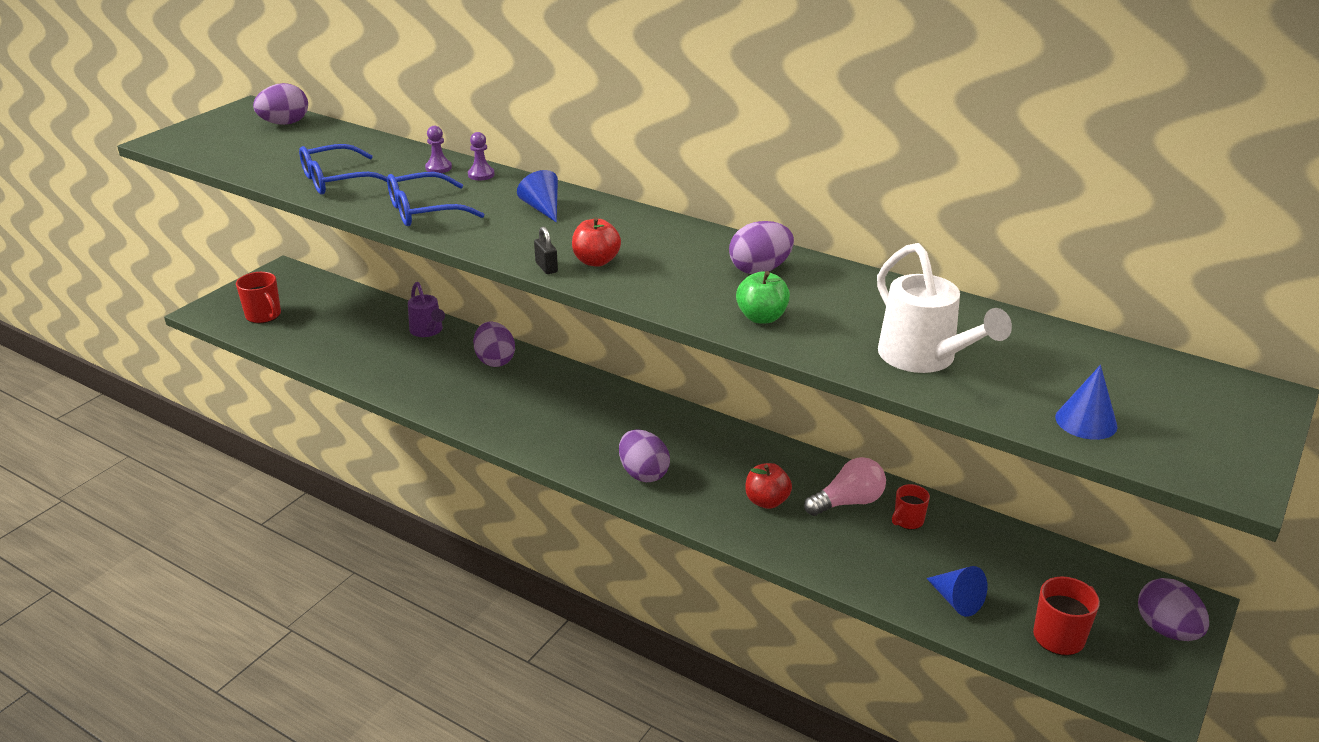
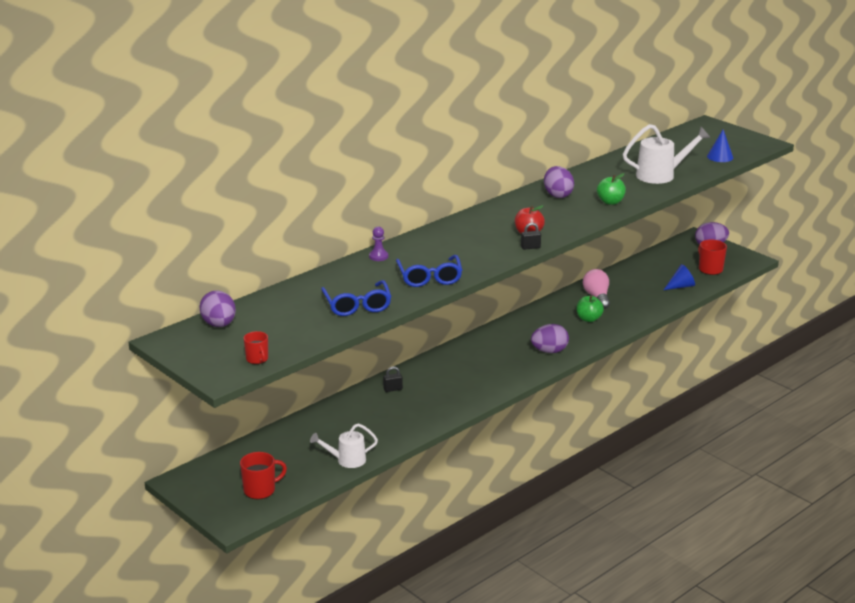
camera: 75 degrees left, 5 degrees down
(326, 356) = (346, 460): none -> white watering can
(428, 331) = (333, 414): purple watering can -> none
(438, 168) = (356, 270): purple pawn -> none
(495, 360) = (393, 389): purple egg -> black padlock
(542, 208) = (446, 242): blue cone -> none
(766, 501) = (588, 319): red apple -> green apple
(908, 521) = (618, 285): red mug -> red mug (257, 359)

